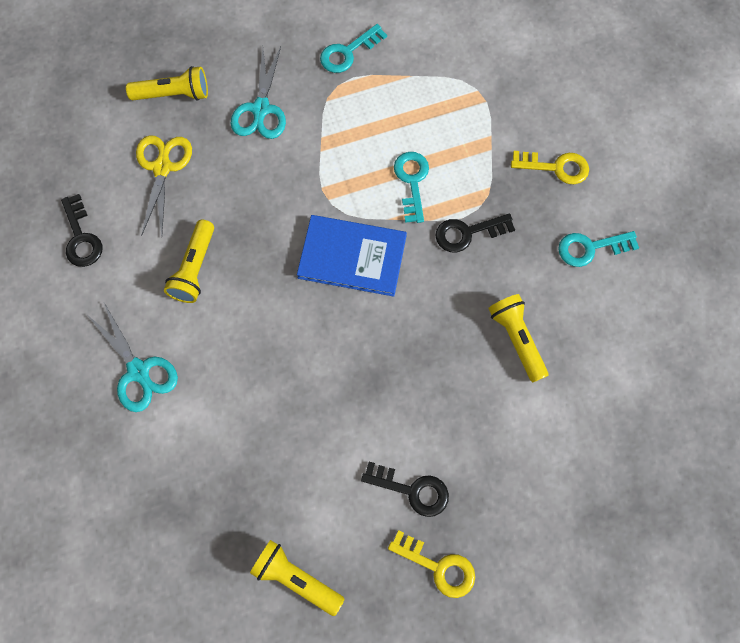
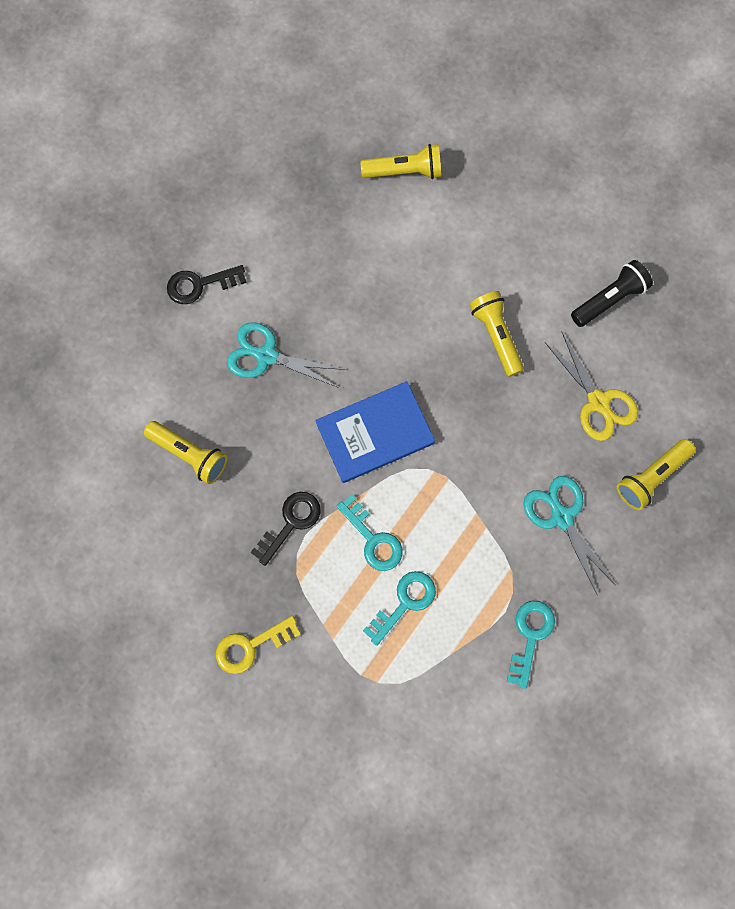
camera: 145 degrees right, 5 degrees up
(81, 237) = (609, 299): black key -> black flashlight
(138, 371) = (471, 232): turquoise scissors -> turquoise scissors (266, 356)
(296, 578) = (244, 175): yellow flashlight -> yellow flashlight (404, 171)
(438, 566) = (147, 246): yellow key -> none
(590, 248) = (172, 583): turquoise key -> turquoise key (404, 603)

